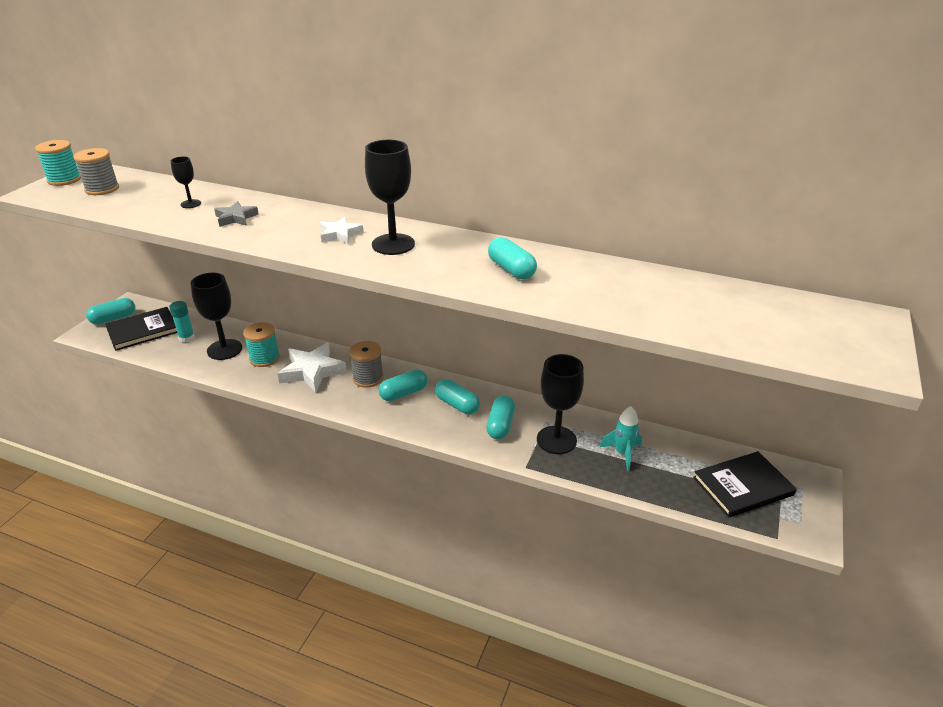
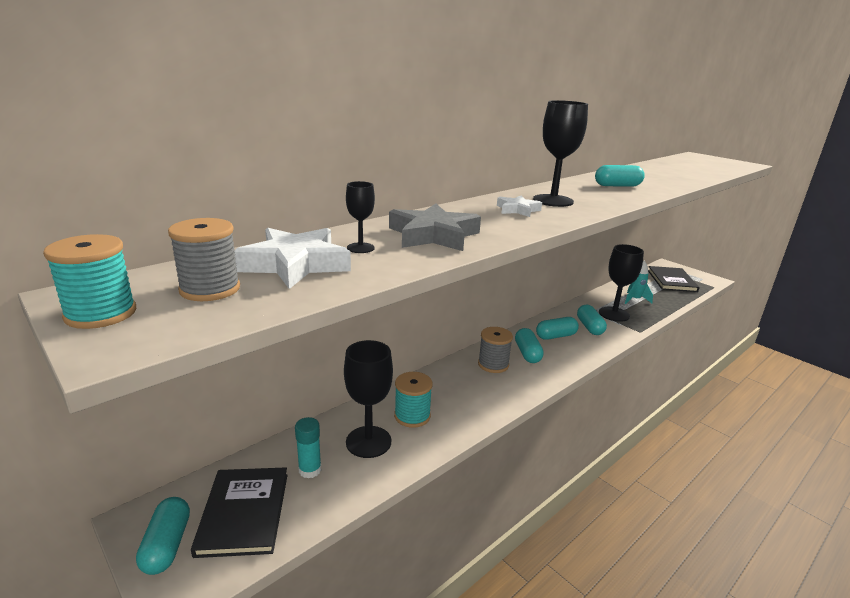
camera: 65 degrees left, 10 degrees down
(236, 218) = (433, 235): grey star -> grey star, size x1.76
(312, 371) = (460, 391): white star -> white star (295, 264)
(500, 425) = (589, 327): turquoise capsule -> turquoise capsule turned 45 degrees clockwise

